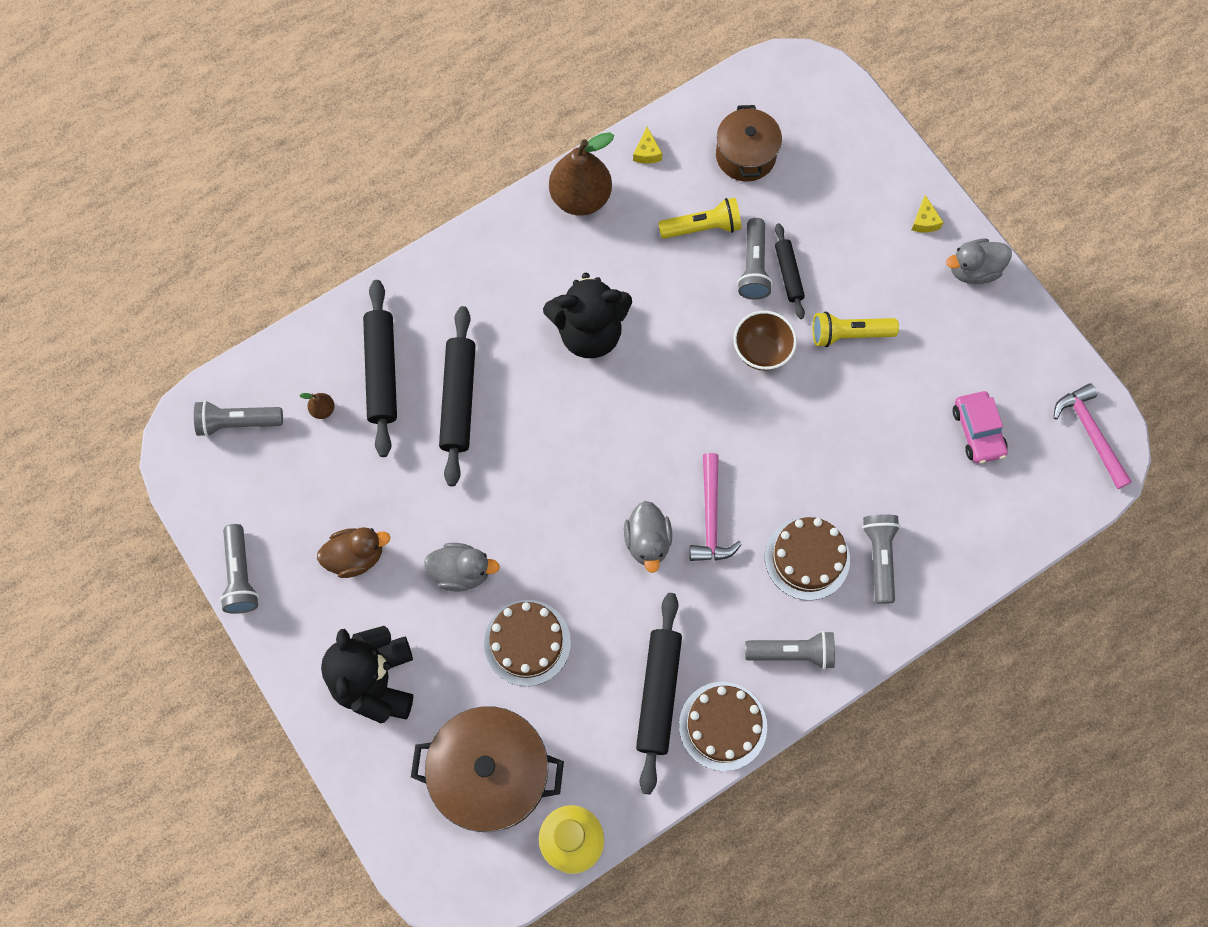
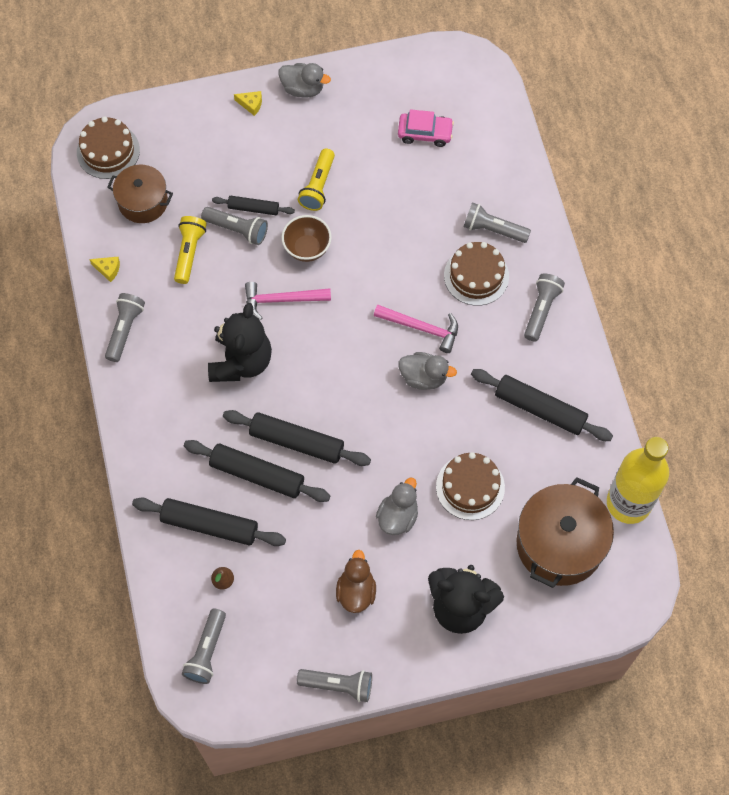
camera: 70 degrees left, 5 degrees down
(513, 427) = (296, 442): none -> black rolling pin
(580, 197) = (125, 330): brown pear -> grey flashlight
(723, 726) = (578, 374): brown cake -> brown cake (108, 151)
(973, 270) = (303, 88): grey duck -> grey duck turned 75 degrees counterclockwise
(1090, 433) = (454, 66): pink hammer -> pink hammer (282, 300)

